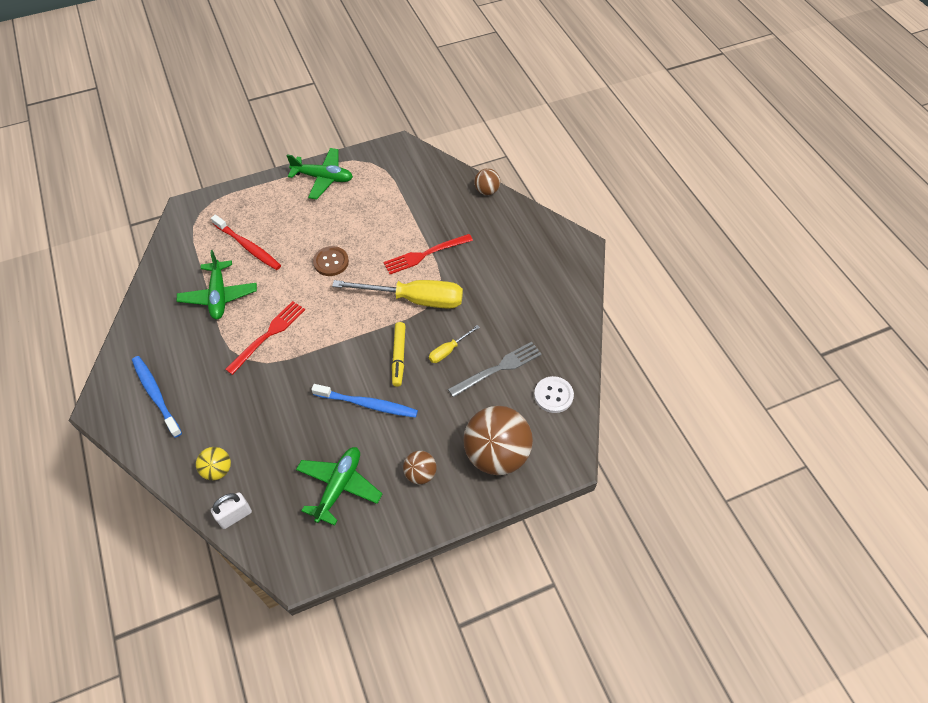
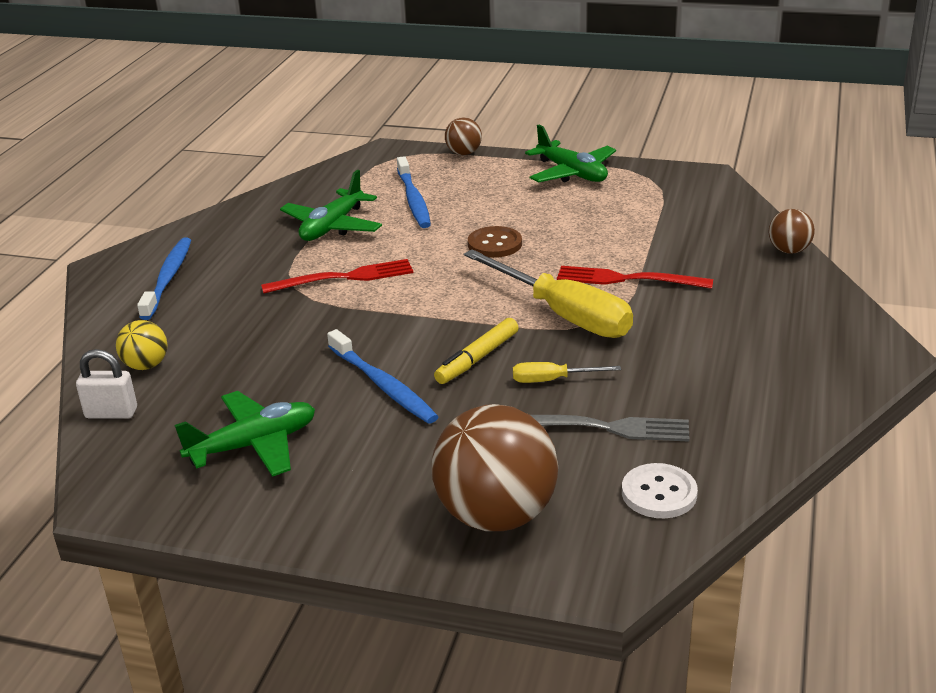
camera: 40 degrees right, 25 degrees down
(248, 247) = (413, 200): red toothbrush -> blue toothbrush
(420, 474) = (367, 483): brown ball -> brown ball (464, 153)

